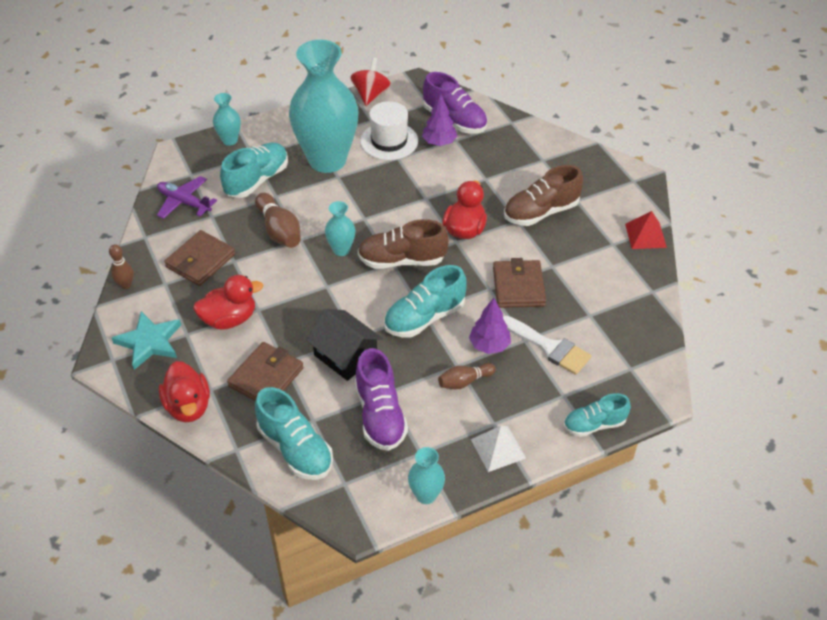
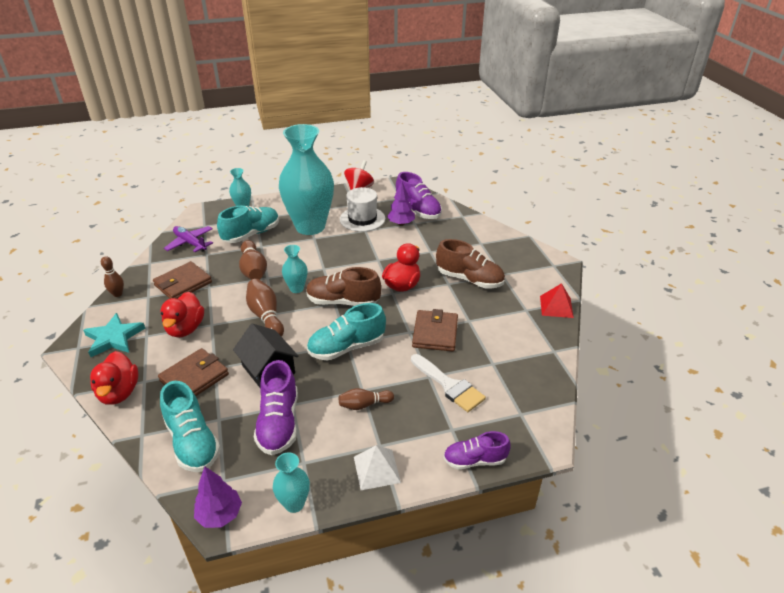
camera: 10 degrees right, 10 degrees down
(229, 319) = (185, 329): red duck -> red duck turned 105 degrees clockwise
(318, 291) = (266, 316): none -> brown bowling pin
(489, 345) = (395, 377): purple tree -> purple tree (220, 515)
(541, 212) = (469, 279): brown shoe -> brown shoe turned 135 degrees counterclockwise
(594, 424) = (474, 460): turquoise shoe -> purple shoe

